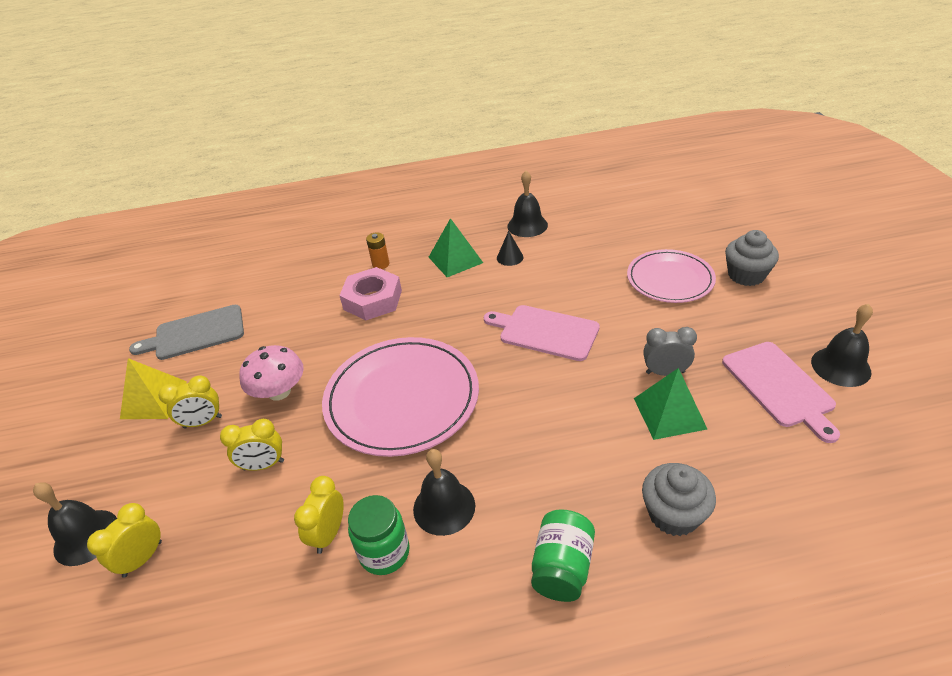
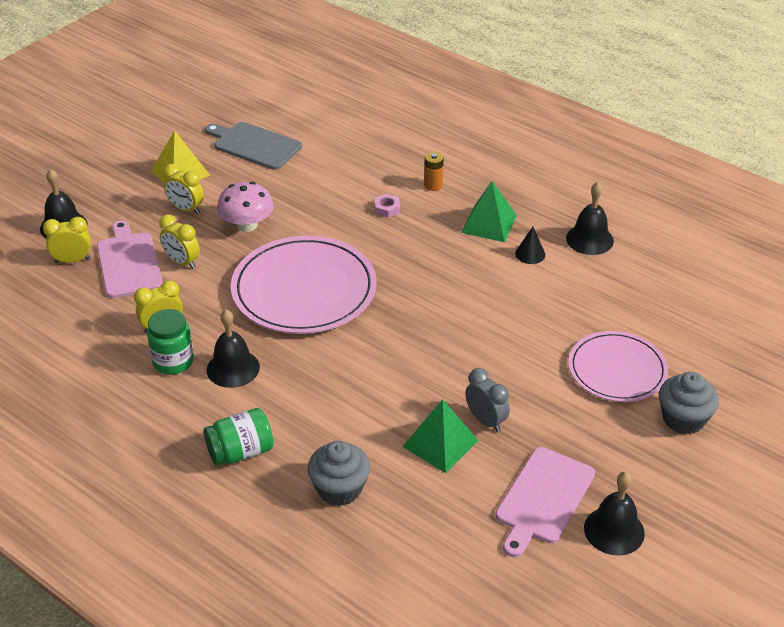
camera: 45 degrees right, 0 degrees up
(372, 300) = (387, 208): pink nut -> pink nut, size x0.45
(545, 332) = (457, 326): pink cutting board -> pink cutting board (128, 262)

